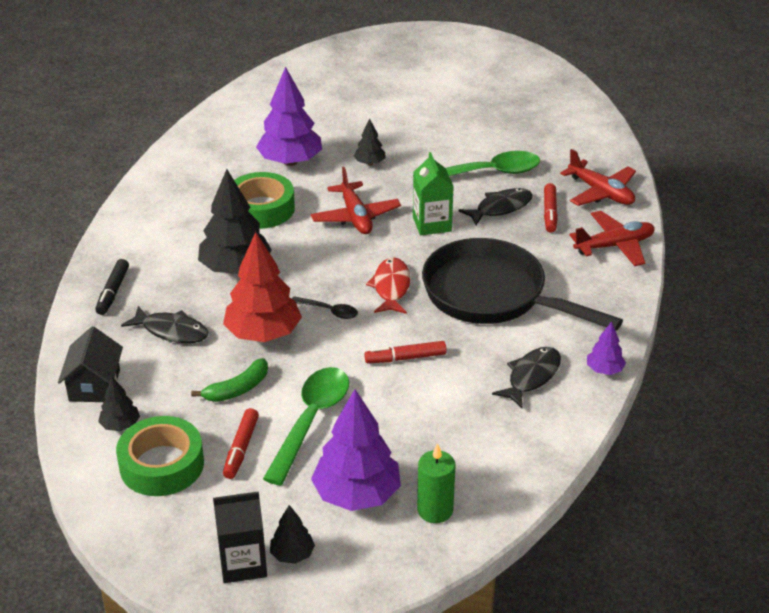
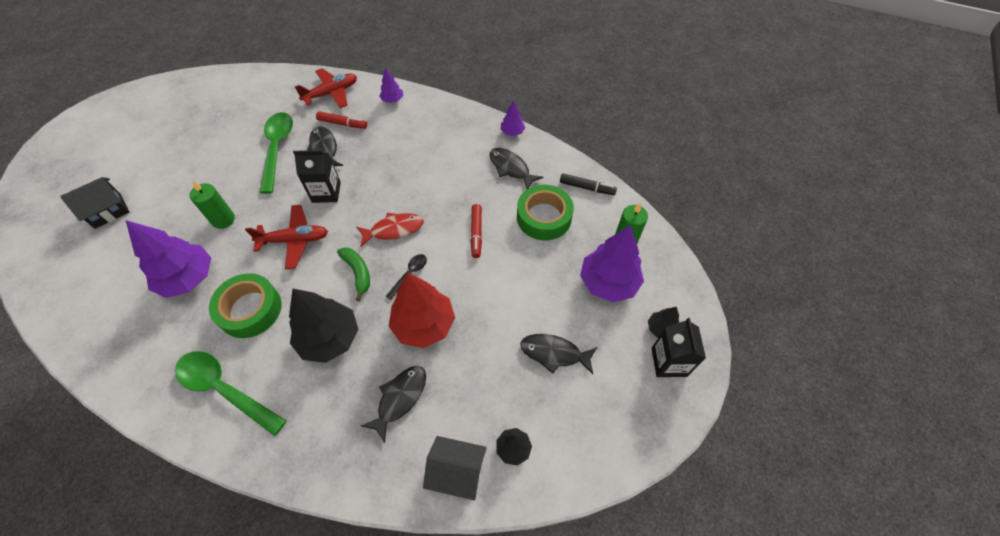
camera: 80 degrees left, 20 degrees up
(113, 292) = (326, 451): black marker -> black marker (587, 188)
(162, 465) = (564, 415): green tape -> green tape (544, 217)
(237, 389) = (486, 350): green banana -> green banana (358, 272)
(241, 448) = (554, 353): red marker -> black fish
(311, 421) = (532, 302): green spoon -> green spoon (225, 389)
(360, 92) = (108, 211): none -> black house
(370, 163) = (223, 219): black tree -> green candle
(391, 287) = (394, 230): red fish -> red fish turned 150 degrees clockwise
(432, 224) = (326, 192): green carton -> black carton
(492, 295) = (423, 172): black pan -> none
(614, 246) = (392, 100): red plane -> purple tree

